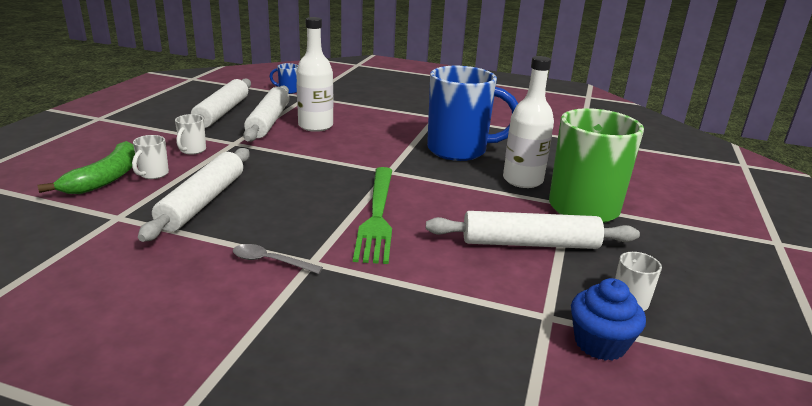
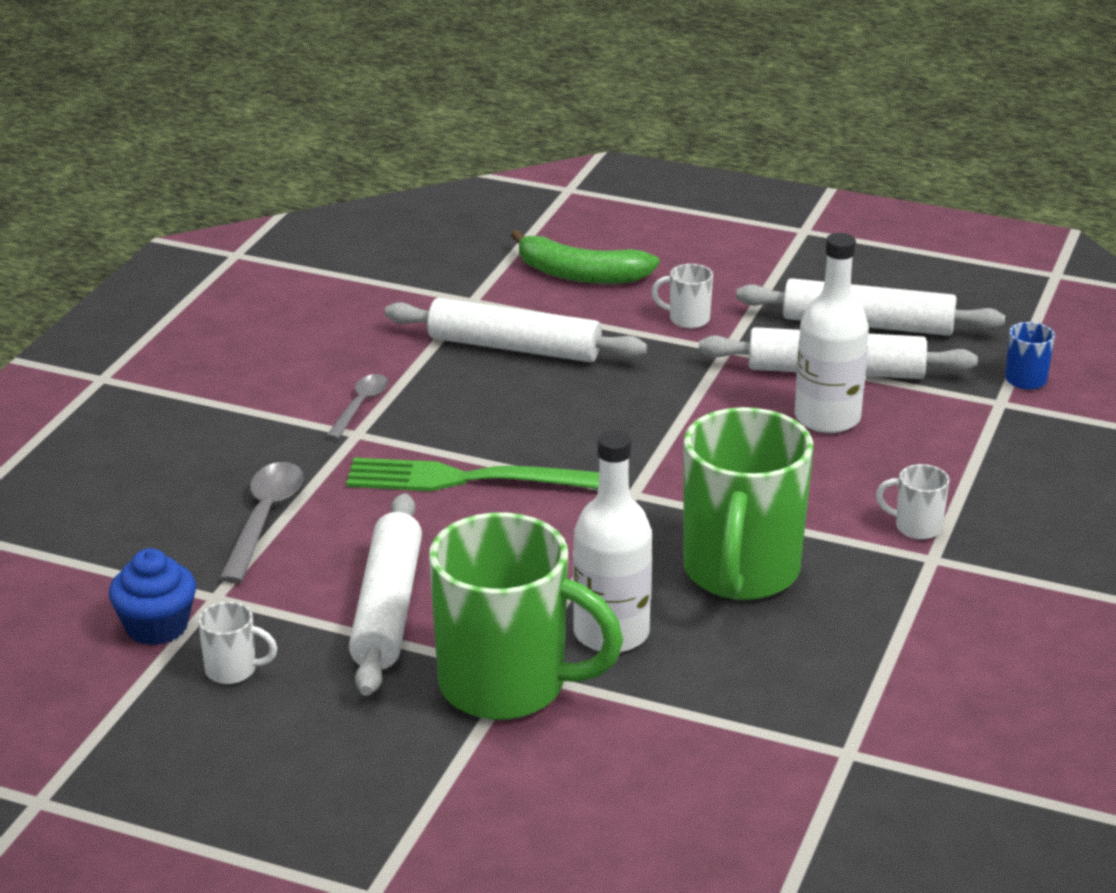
camera: 95 degrees right, 5 degrees up
(153, 174) = (596, 303): white mug -> white mug (916, 527)
(438, 299) = (264, 519): none -> grey spoon
(459, 150) = (740, 574): blue mug -> green mug

